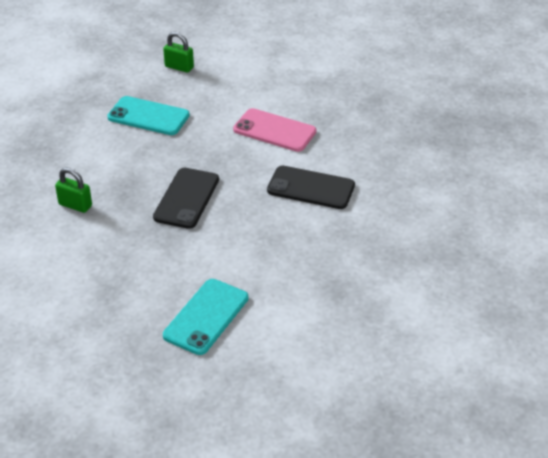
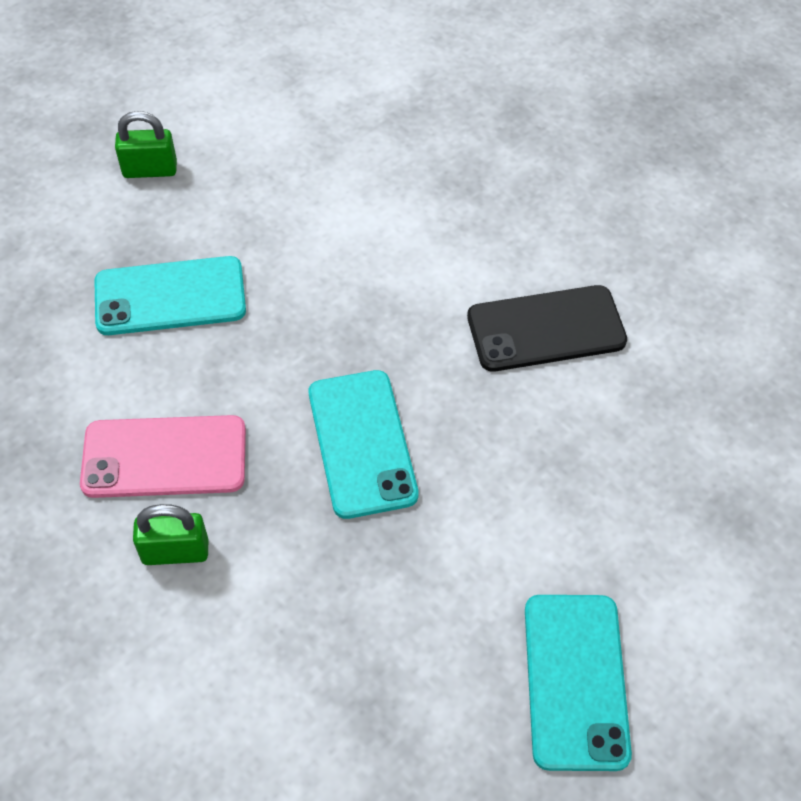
camera: 30 degrees left, 15 degrees up
(187, 198) = (362, 443): black phone -> turquoise phone
(274, 131) = (405, 238): pink phone -> pink phone (164, 457)

